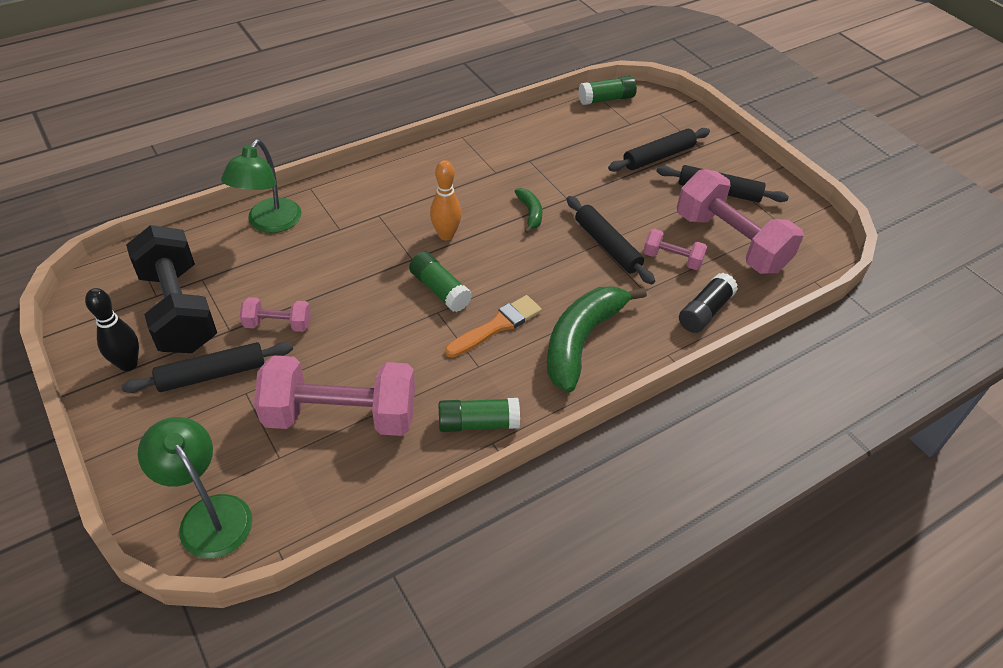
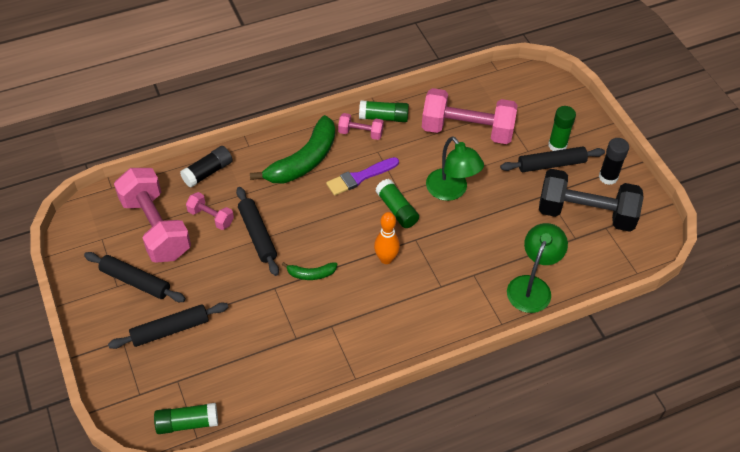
camera: 170 degrees left, 5 degrees up
(128, 364) = (608, 177): black bowling pin -> black glue stick
(179, 310) = (585, 213): black dumbbell -> black dumbbell turned 60 degrees counterclockwise
(195, 406) = (557, 145): none -> green glue stick
(209, 514) = (536, 89): green lamp -> green lamp (451, 191)
(278, 324) = (513, 195): pink dumbbell -> pink dumbbell (360, 133)
(497, 326) = (360, 177): orange brush -> purple brush
(530, 213) = (311, 274): green banana -> green banana turned 90 degrees counterclockwise

